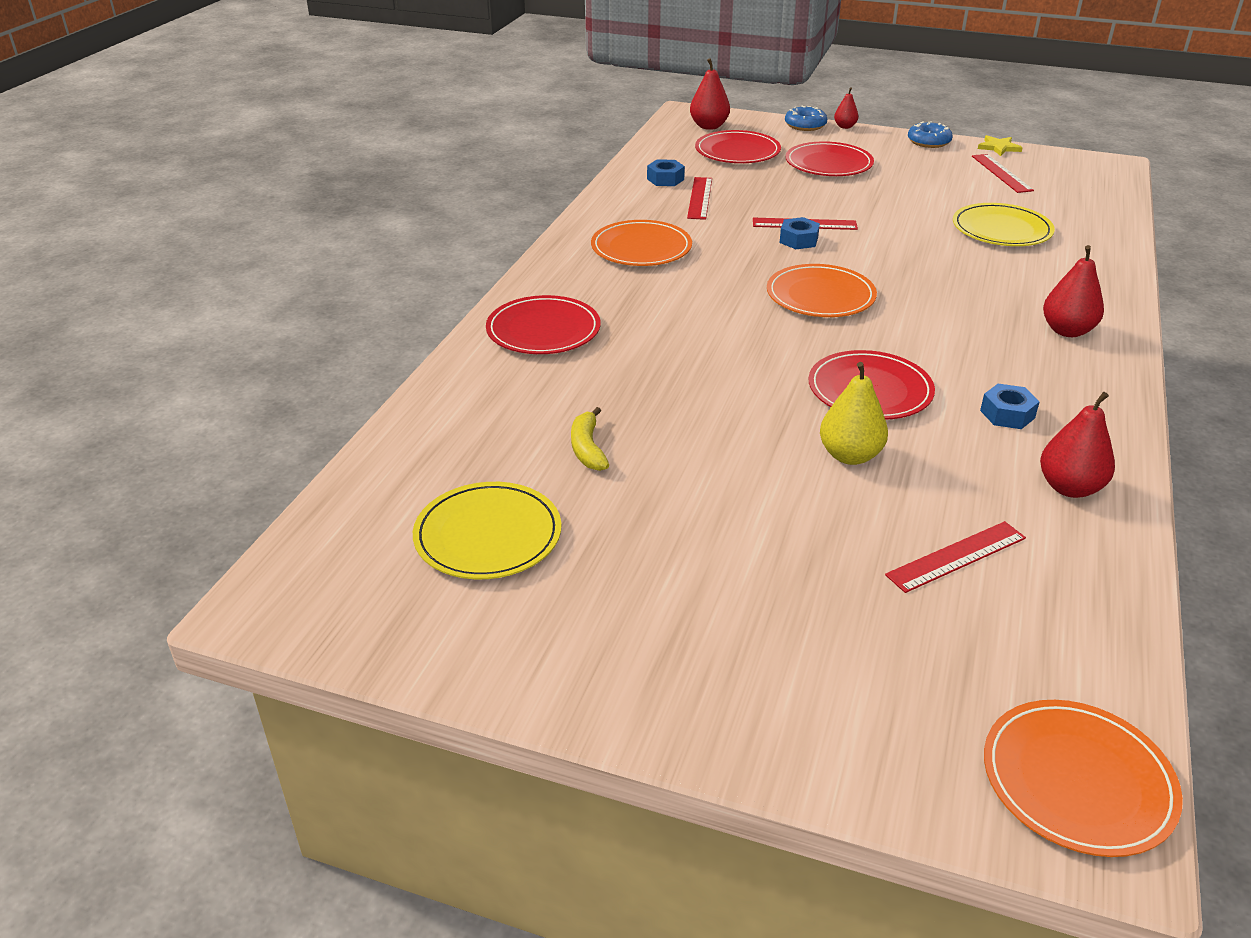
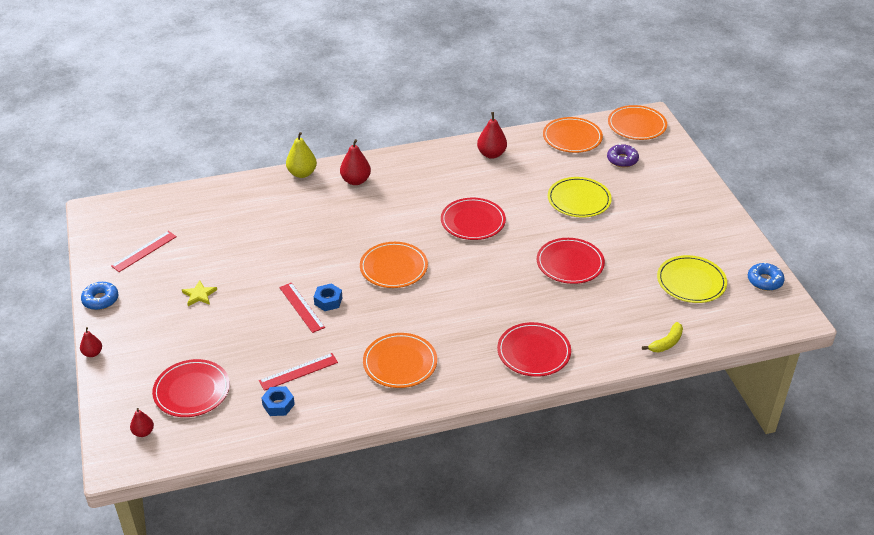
camera: 125 degrees left, 5 degrees up
(587, 448) = (609, 283): yellow banana -> yellow banana (666, 343)
(709, 126) = (143, 432): red pear -> red pear, size x0.59
(805, 125) = (103, 376): blue donut -> blue donut (764, 281)
(828, 164) = (183, 334): red plate -> red plate (570, 263)
(850, 455) = (530, 211): yellow pear -> yellow pear (302, 173)
(932, 661) = (622, 160): none -> purple donut
(956, 556) = (564, 168): red ruler -> none
(999, 147) = (91, 264): yellow star -> yellow star (199, 295)
(1001, 229) = (243, 229): yellow plate -> yellow plate (579, 200)
(1007, 414) = (452, 180): blue nut -> none
(1076, 628) = (572, 137): none -> orange plate

